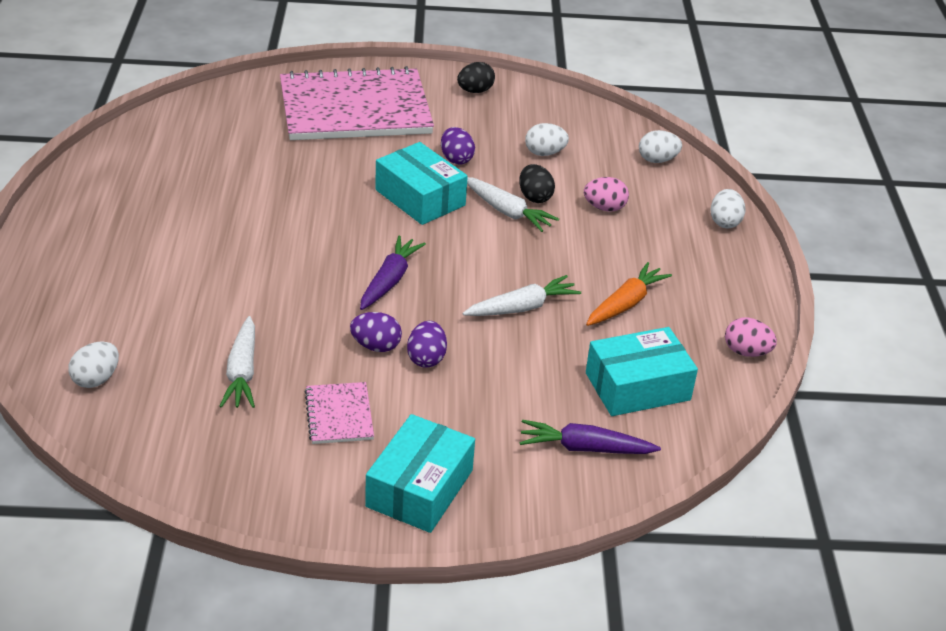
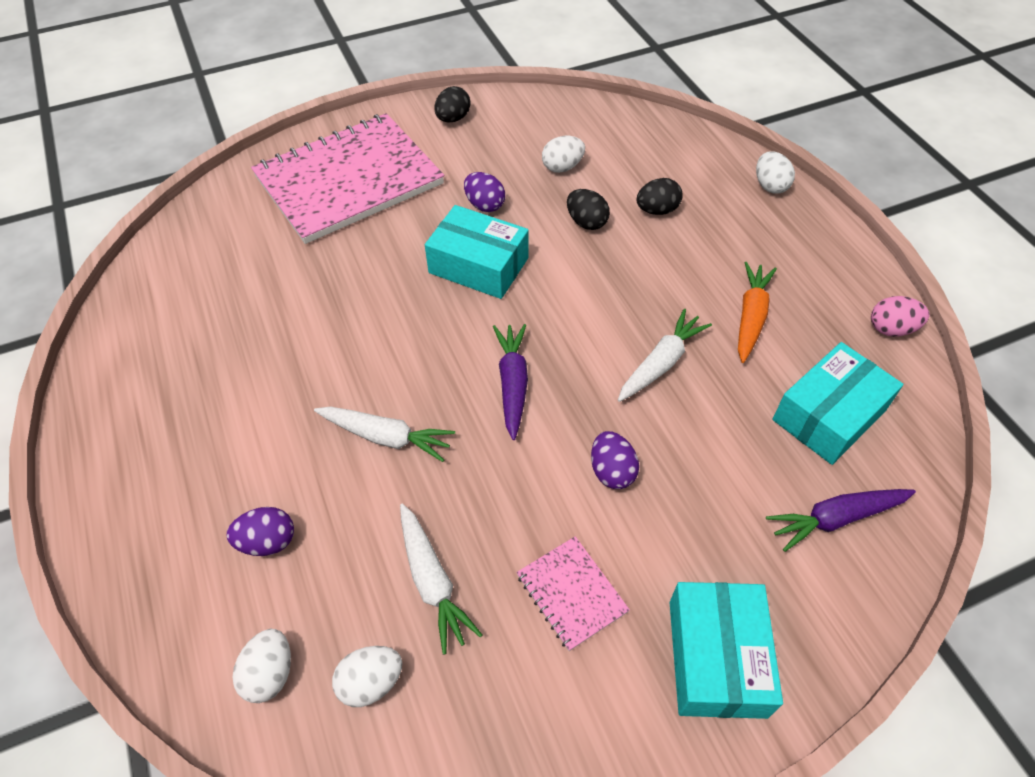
camera: 20 degrees left, 15 degrees up
(376, 346) = (551, 478): purple egg -> purple egg (268, 542)
(507, 211) = (572, 250): white carrot -> white carrot (386, 437)
(604, 208) = (657, 210): pink egg -> black egg
(657, 160) = (666, 138): white egg -> white egg (371, 682)

